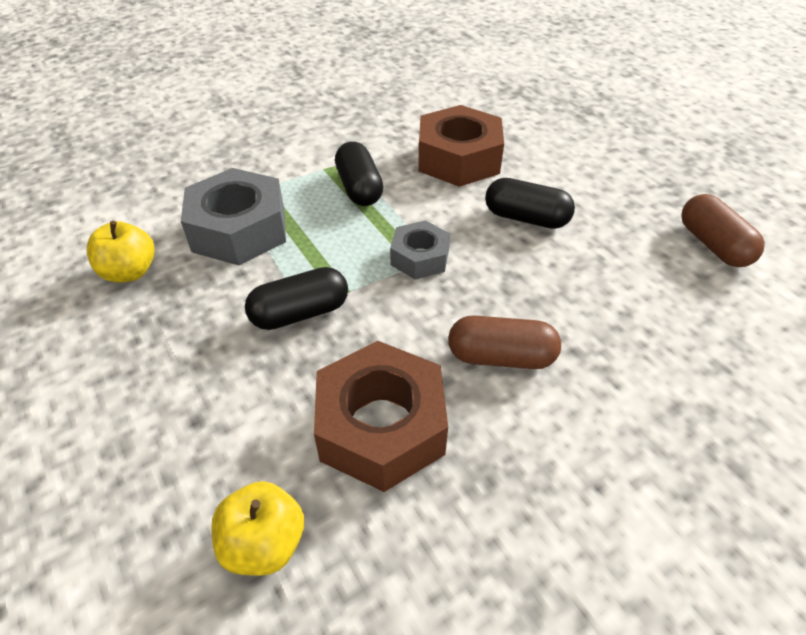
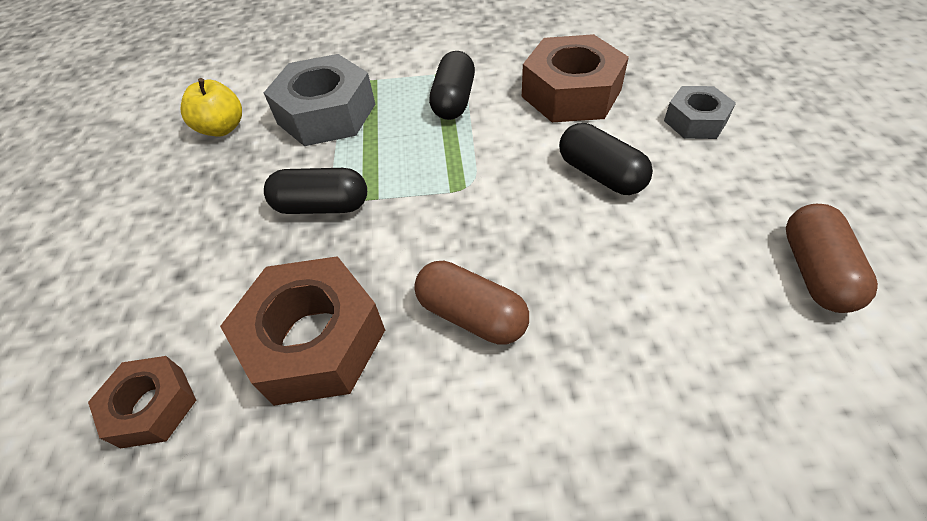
camera: 30 degrees right, 5 degrees up
(264, 543) = (152, 407): yellow apple -> brown nut
(420, 257) = (463, 185): grey nut -> grey nut (695, 121)

